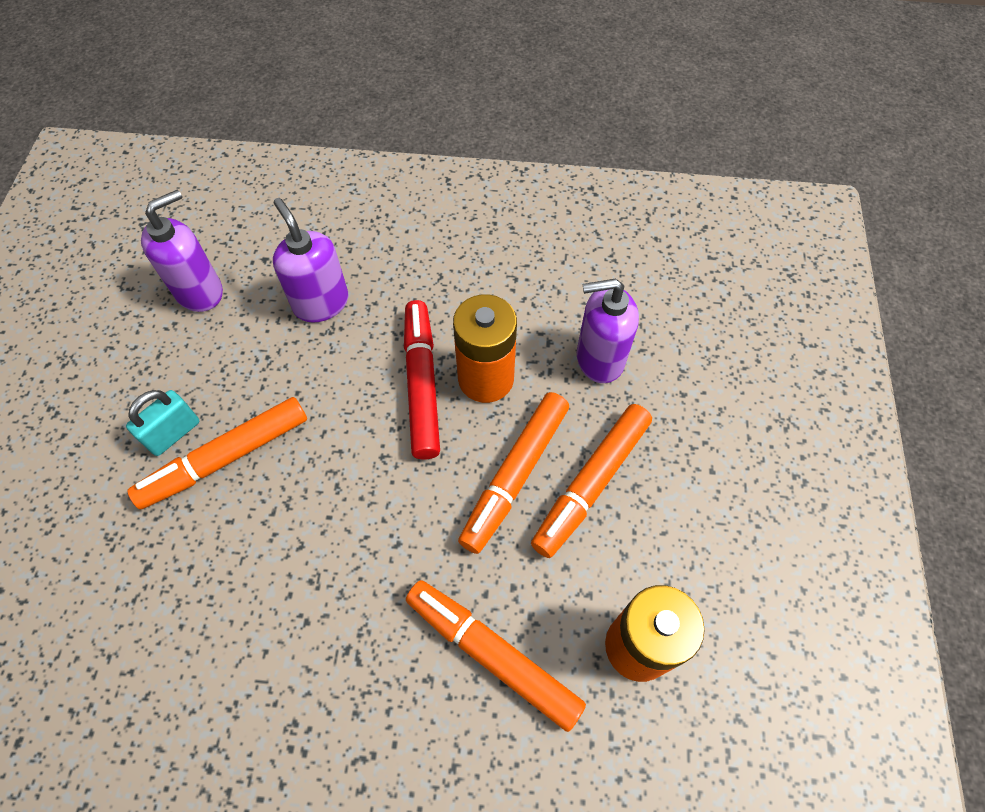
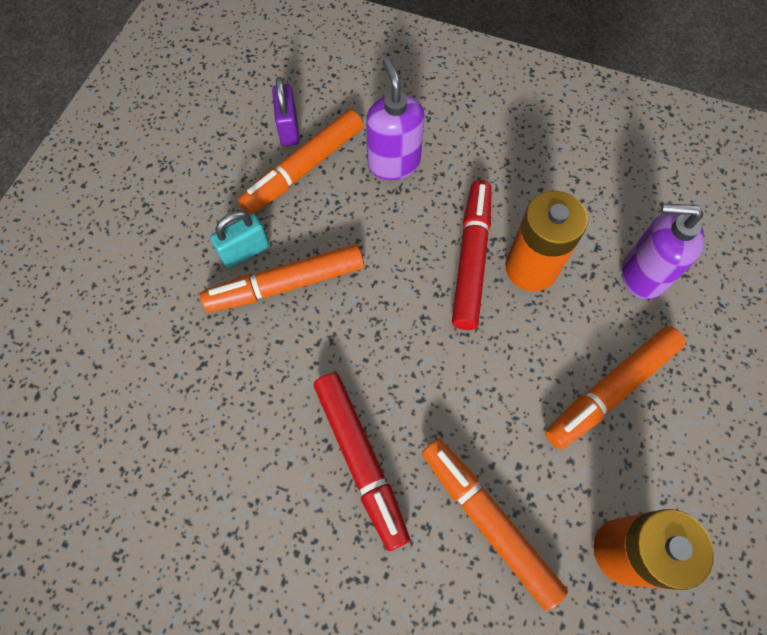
camera: 15 degrees right, 5 degrees up
(200, 291) = (288, 128): purple soap dispenser -> purple padlock
(343, 626) = (360, 460): none -> red marker
(515, 475) = (541, 364): orange marker -> orange marker (303, 169)

